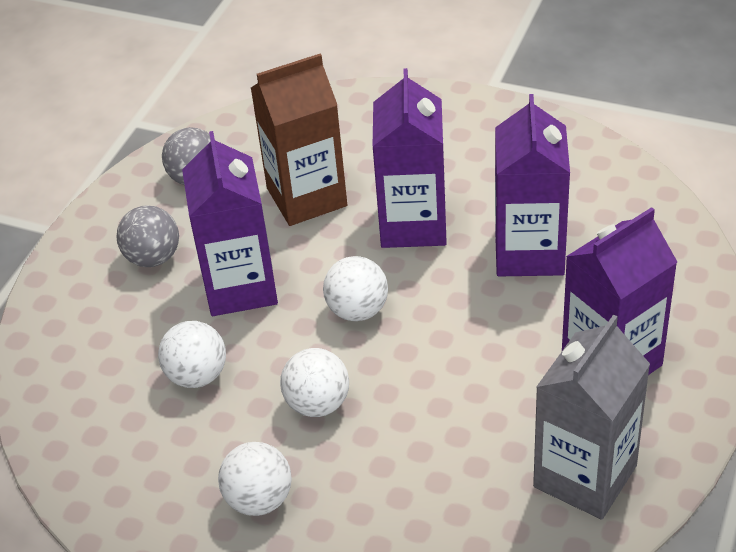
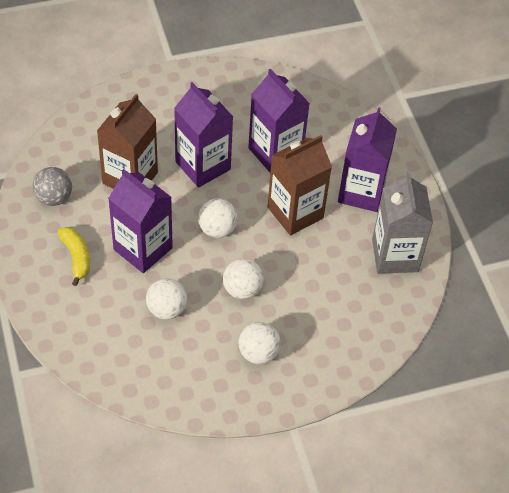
camera: 45 degrees left, 10 degrees up
(153, 258) = (76, 257): grey ball -> yellow banana
(485, 342) = (295, 212): none -> brown carton

